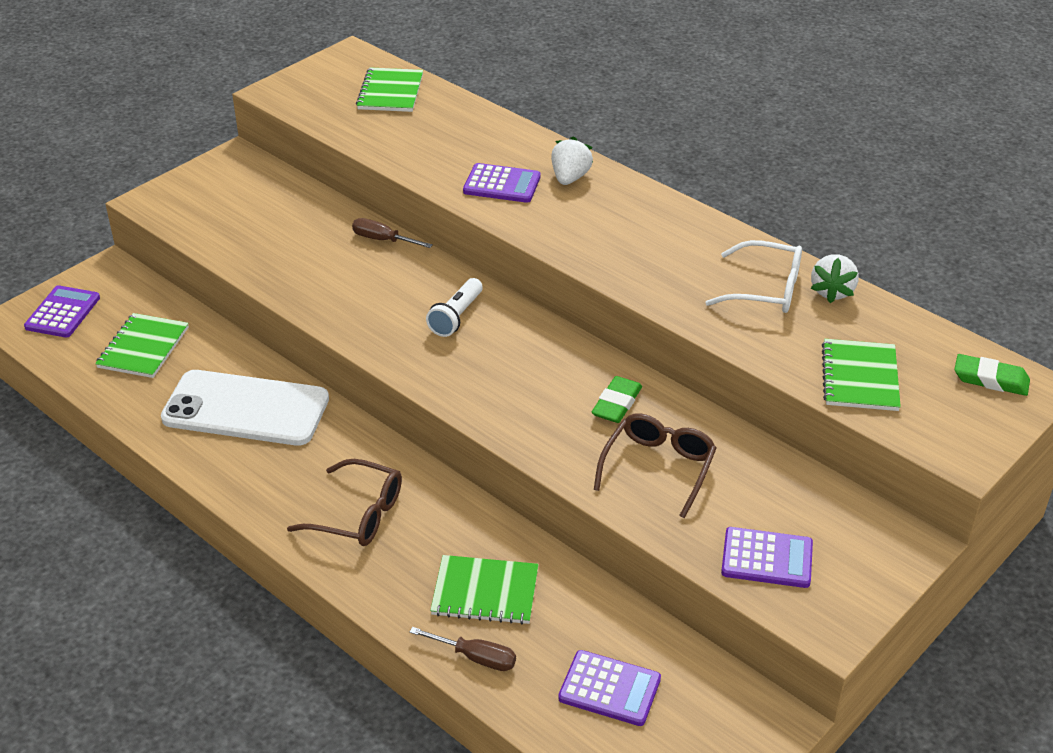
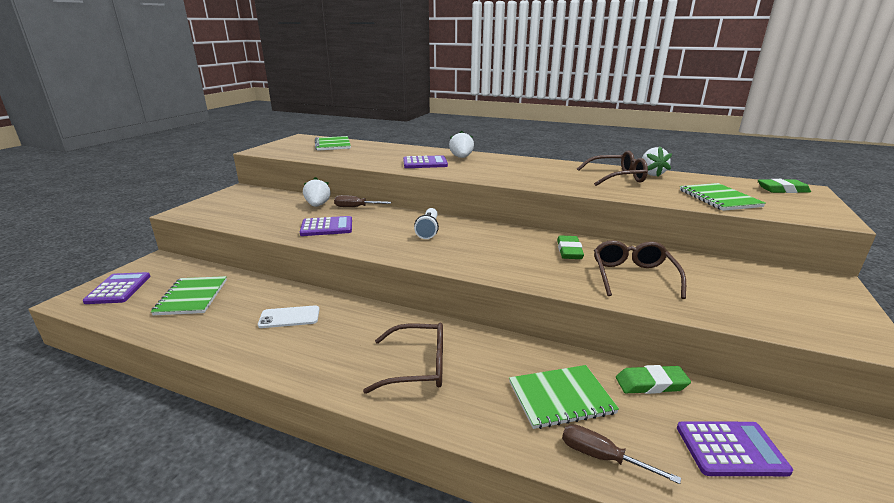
camera: 20 degrees left, 15 degrees down
(246, 409) = (289, 317): white phone -> white phone, size x0.46
(331, 223) = (317, 205): none -> white strawberry
(476, 658) = (601, 457): brown screwdriver -> brown screwdriver turned 150 degrees counterclockwise
(597, 605) = (651, 384): none -> green eraser
(765, 289) = (617, 177): white glasses -> brown glasses
(767, 558) = (766, 309): purple calculator -> purple calculator (327, 227)

